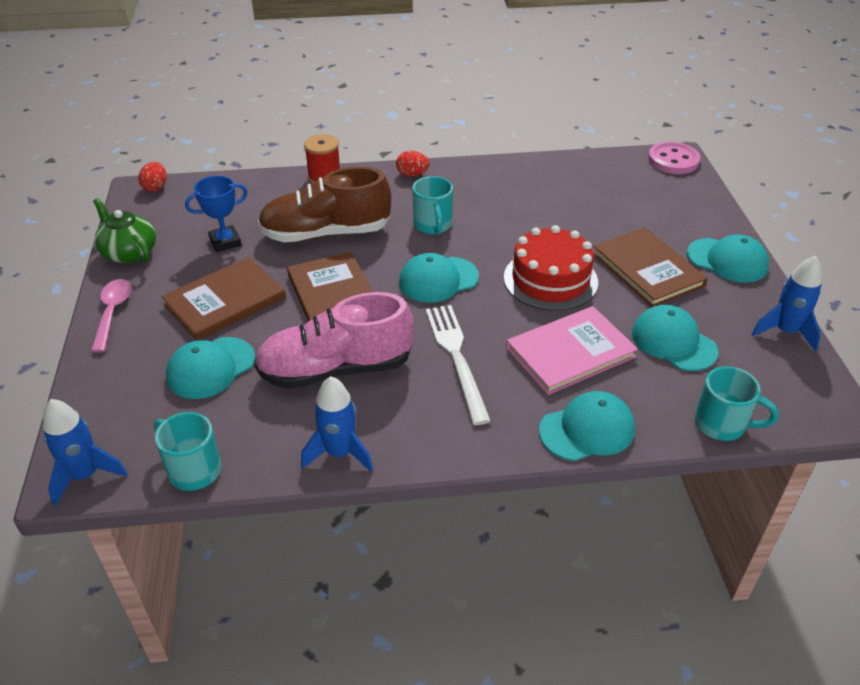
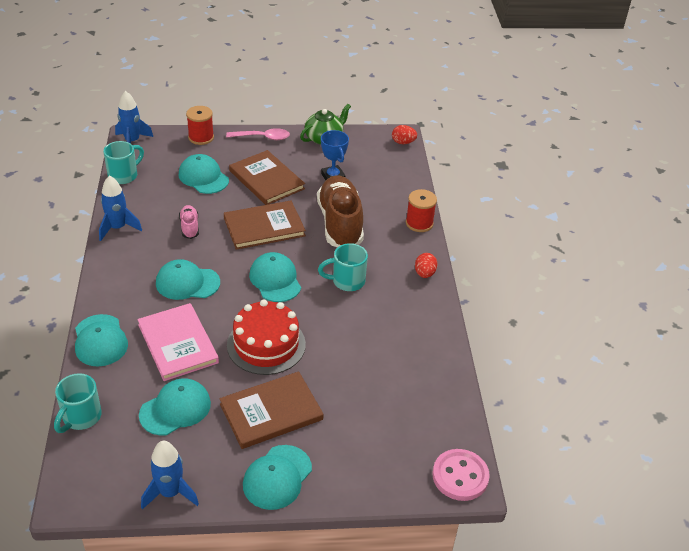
camera: 90 degrees right, 0 degrees up
(95, 383) = (201, 137): none -> red spool
(336, 369) = (189, 227): pink shoe -> pink shoe, size x0.45
(456, 357) = (187, 283): white fork -> turquoise cap

